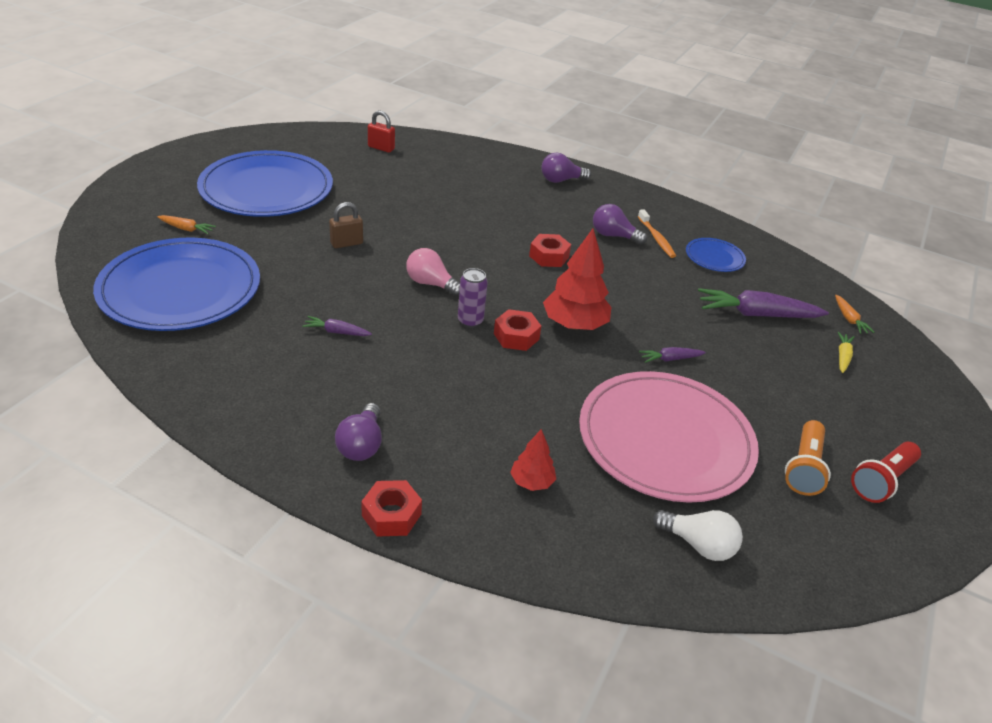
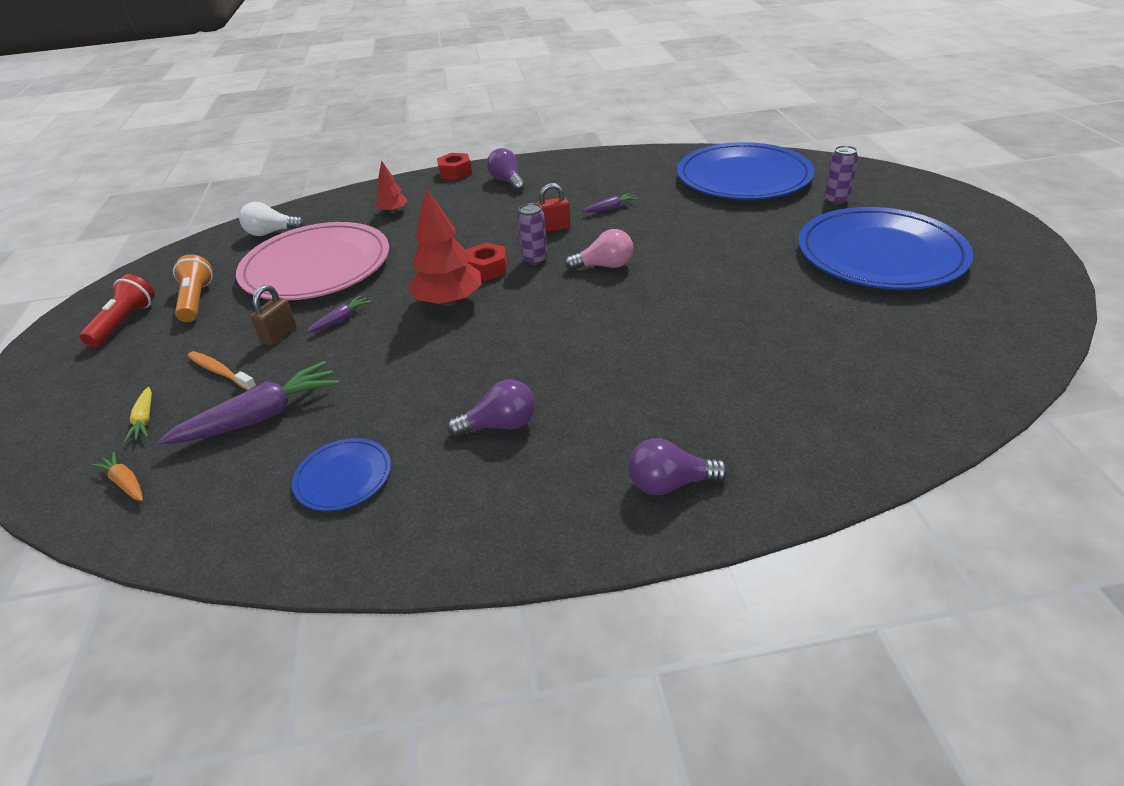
camera: 150 degrees right, 0 degrees up
(186, 229) = (836, 200): orange carrot -> purple can
(346, 243) = (721, 255): brown padlock -> brown padlock (279, 335)
(381, 148) = (934, 370): red padlock -> red padlock (554, 228)
(549, 256) = (542, 350): red nut -> none
(561, 180) = (669, 483): purple light bulb -> purple light bulb turned 135 degrees counterclockwise
(656, 238) = (442, 459): orange toothbrush -> orange toothbrush (220, 372)

